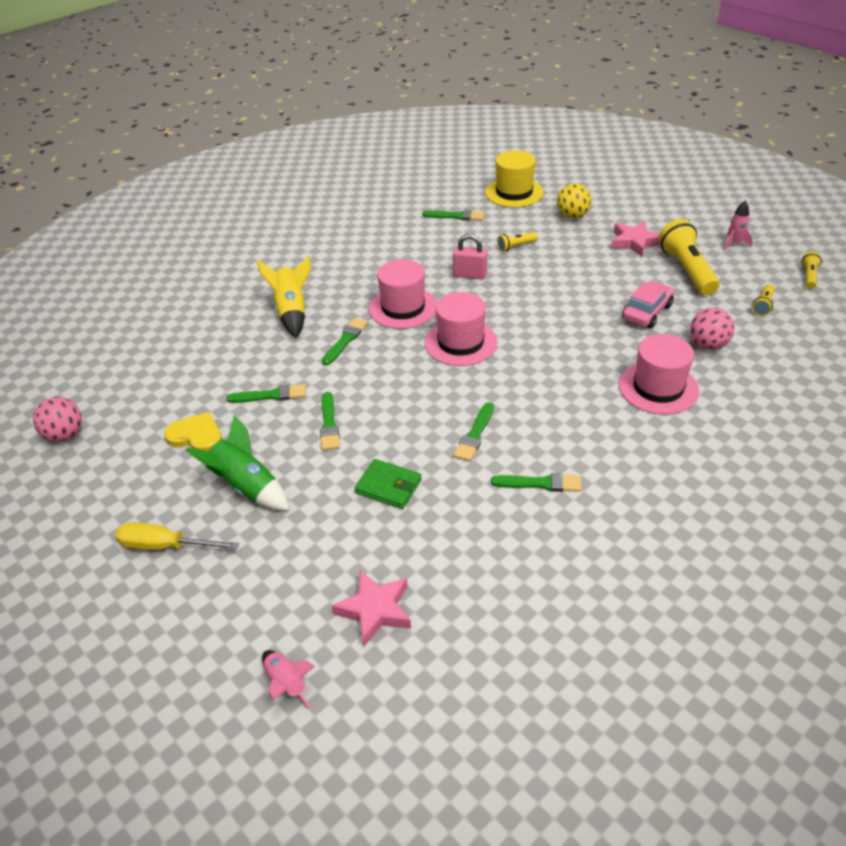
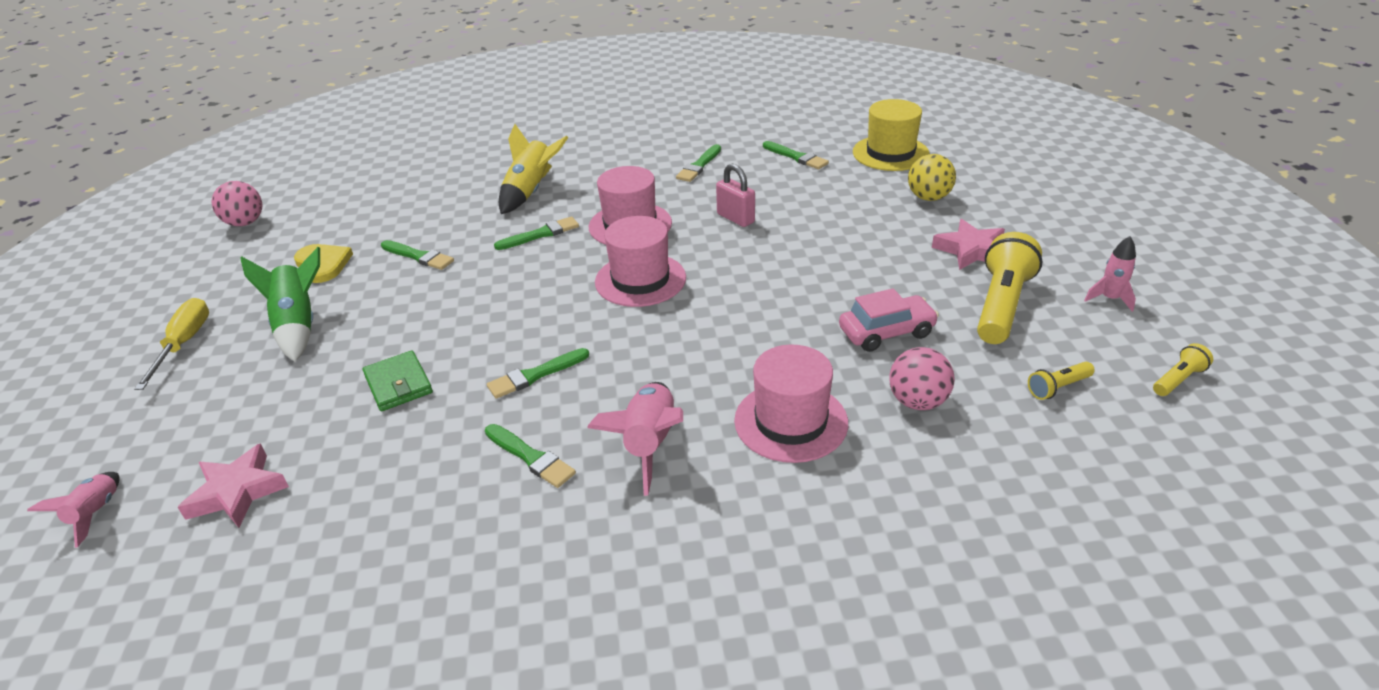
camera: 35 degrees right, 5 degrees down
(165, 546) = (184, 344): yellow screwdriver -> yellow screwdriver turned 45 degrees clockwise
(329, 424) = (428, 303): green brush -> green brush (699, 166)
(515, 246) = (821, 207): yellow flashlight -> none
(598, 439) = (650, 443): none -> pink rocket

